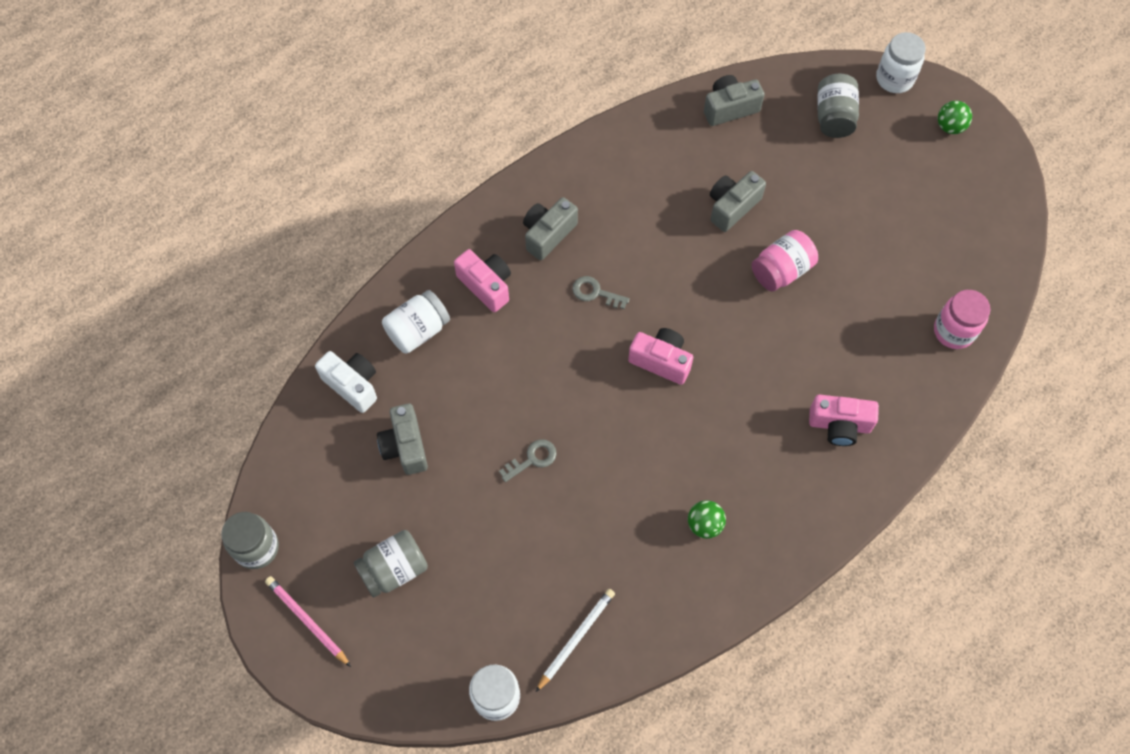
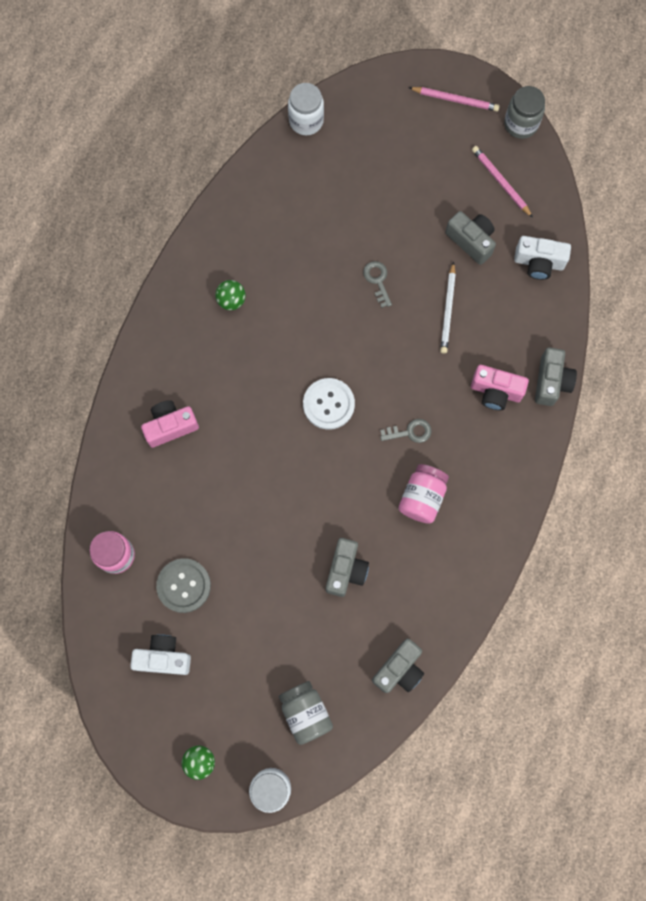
camera: 150 degrees right, 10 degrees up
(328, 493) = (501, 182): none -> pink pencil
(394, 569) = (422, 159): grey jar -> none
(418, 330) = (521, 328): white jar -> none
(532, 459) = (377, 280): grey key -> grey key turned 135 degrees clockwise
(548, 234) = (477, 461): grey camera -> grey camera (551, 381)
(576, 639) = (276, 181): white pencil -> white pencil (448, 310)
(661, 361) = (328, 404): pink camera -> white button
(781, 270) = (276, 533): pink jar -> pink jar (422, 497)
(897, 271) = (184, 585): none -> grey button
(946, 221) = (163, 657): none -> white camera

